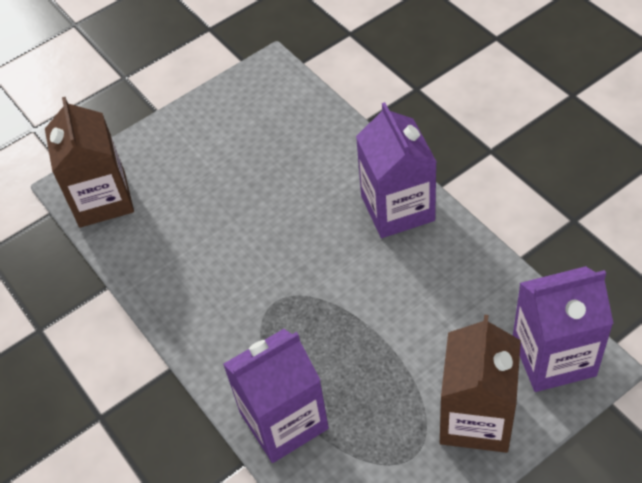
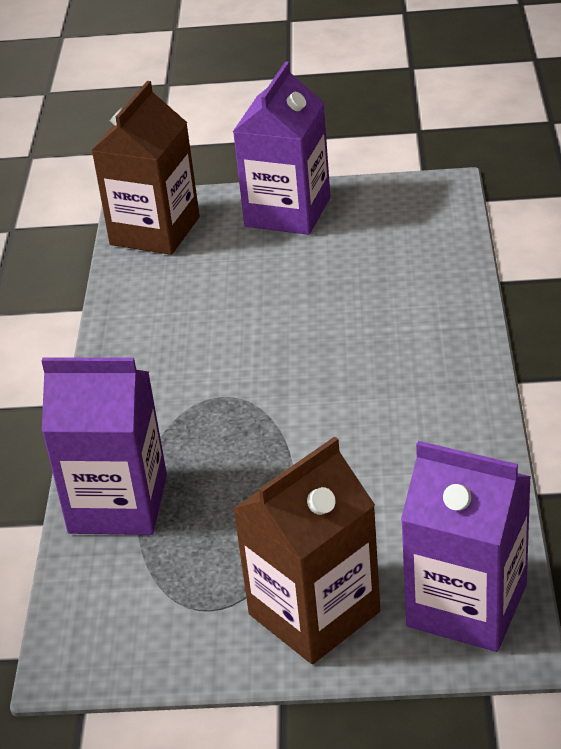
camera: 35 degrees right, 15 degrees down
(397, 208) = (442, 376): purple carton -> purple carton (287, 212)

